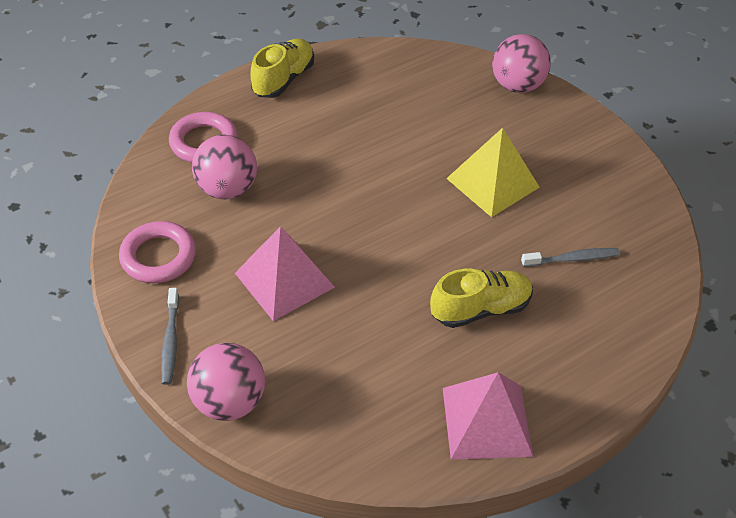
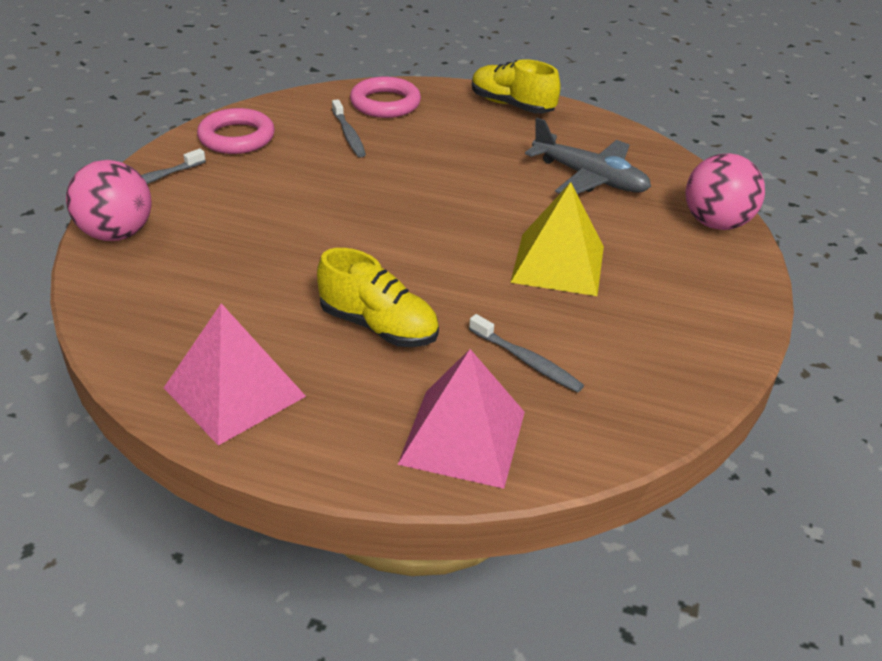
camera: 50 degrees right, 10 degrees down
(227, 189) = (348, 135): pink ball -> grey toothbrush
(283, 79) = (512, 105): yellow shoe -> yellow shoe turned 135 degrees counterclockwise
(284, 280) = (281, 203): pink pyramid -> pink pyramid (462, 437)
(415, 105) = (589, 178): none -> grey plane

